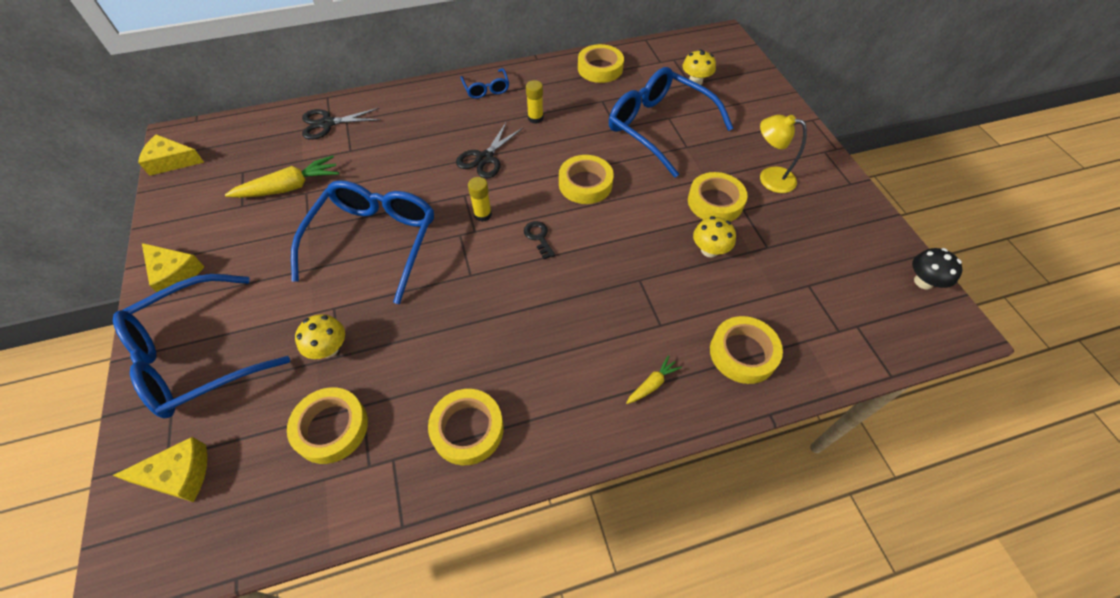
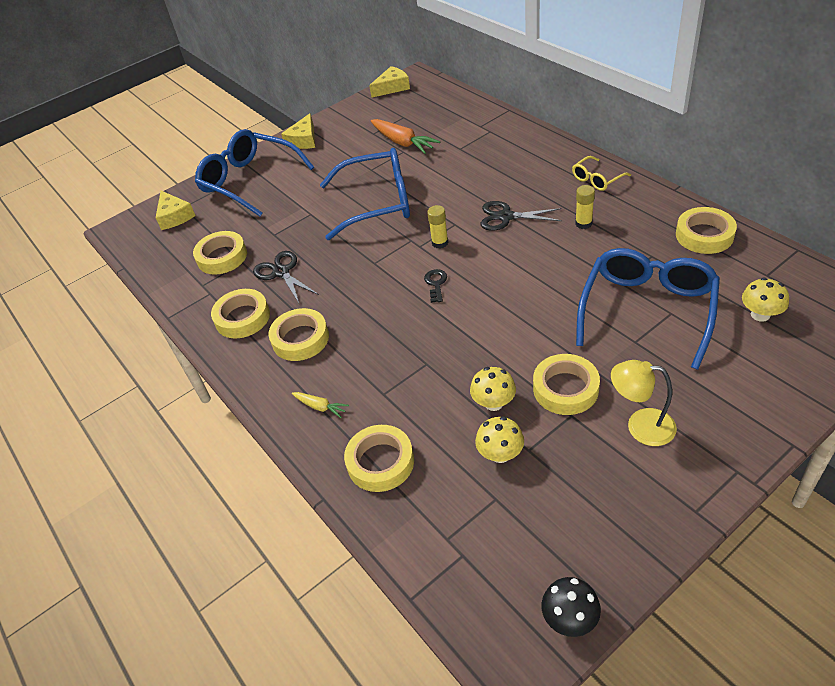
camera: 75 degrees right, 10 degrees down
(171, 161) = (392, 87): yellow cheese -> yellow cheese turned 75 degrees clockwise
(289, 187) = (402, 142): yellow carrot -> orange carrot
(327, 123) = (479, 124): black scissors -> black scissors (281, 272)
(329, 348) = (278, 227): yellow mushroom -> yellow mushroom (500, 454)
(486, 89) = (597, 179): blue glasses -> yellow glasses
(538, 237) = (436, 284): black key -> black key turned 45 degrees counterclockwise
(585, 184) = (521, 287): yellow tape -> yellow tape (300, 339)
(769, 178) = (640, 426): yellow lamp -> yellow lamp turned 75 degrees counterclockwise

